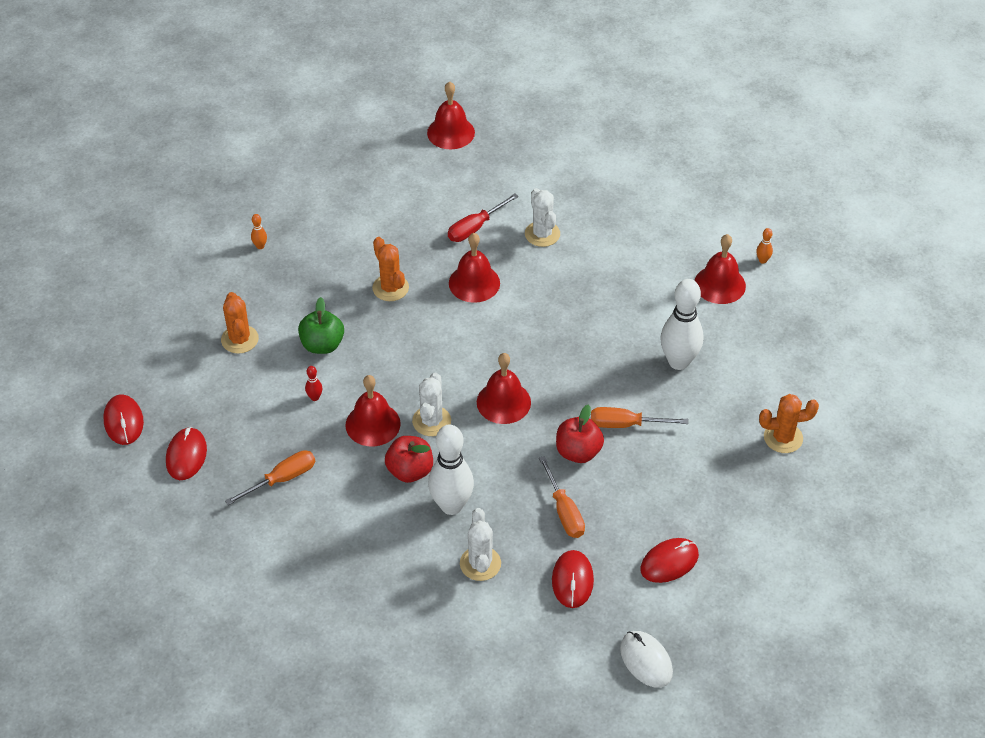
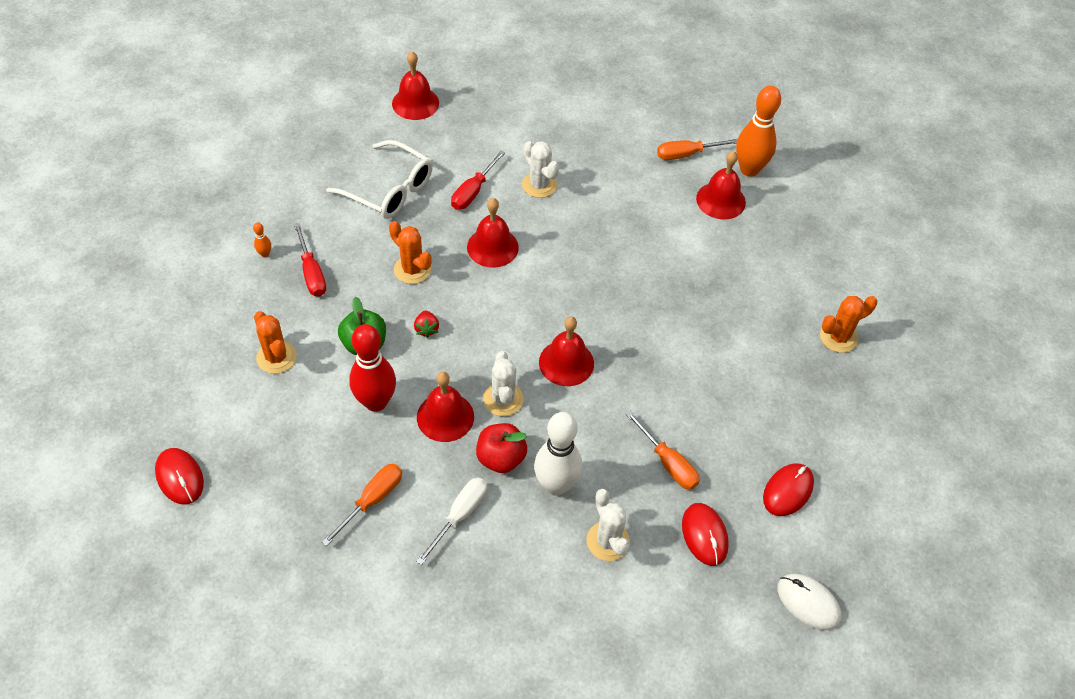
camera: 20 degrees left, 5 degrees up
(186, 455) = (261, 499): red mouse -> none
(297, 272) = (312, 273): none -> red screwdriver
(315, 397) = (376, 402): red bowling pin -> red bowling pin, size x2.50
(354, 510) = (459, 515): none -> white screwdriver
(384, 344) = (426, 329): none -> red strawberry
(395, 210) = (389, 190): none -> white glasses
(578, 452) = (657, 397): red apple -> none
(625, 424) = (691, 358): orange screwdriver -> orange screwdriver (687, 154)
(678, 362) = (714, 284): white bowling pin -> none
(762, 260) = (749, 169): orange bowling pin -> orange bowling pin, size x2.50

